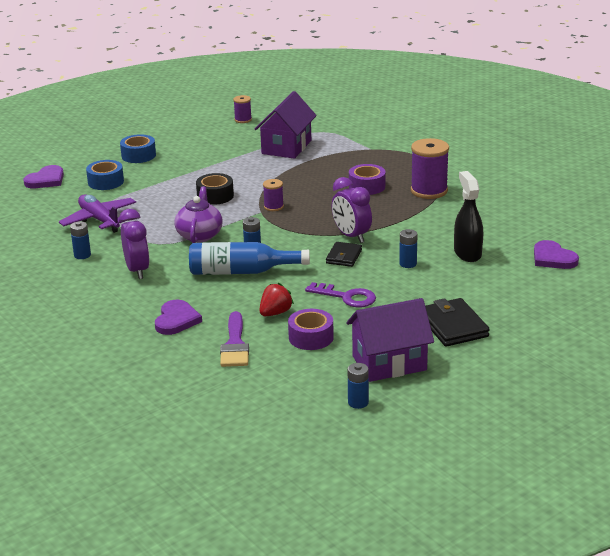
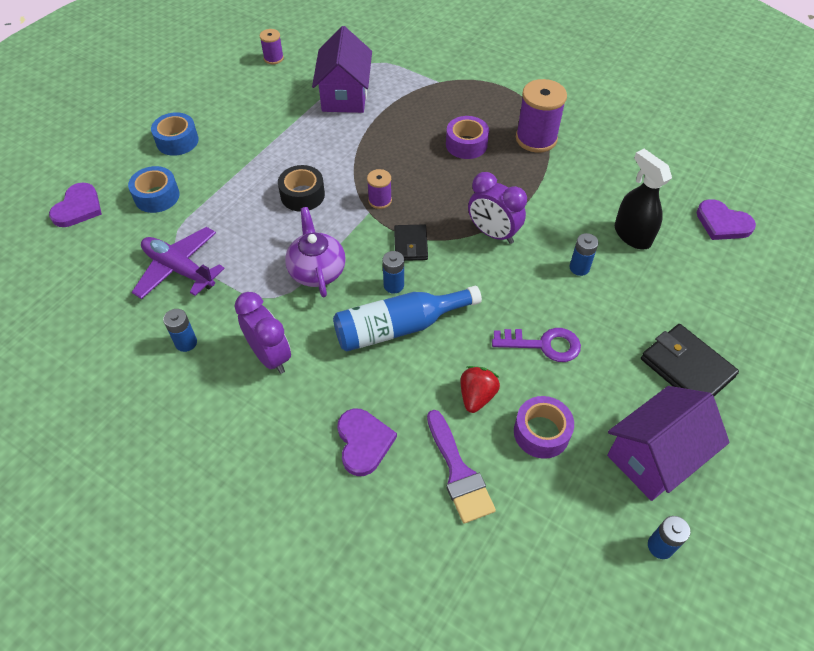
camera: 20 degrees left, 25 degrees up
(344, 256) = (503, 271): black wallet -> black wallet (410, 245)

